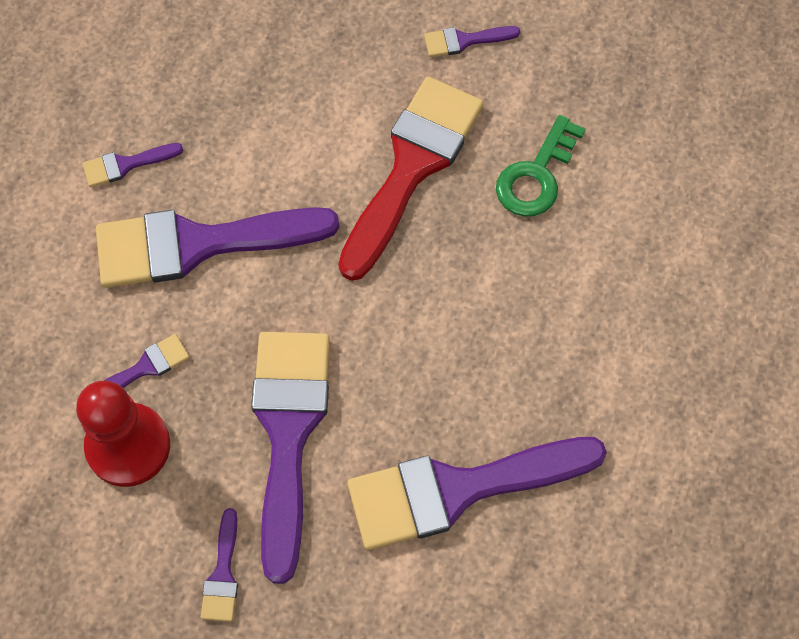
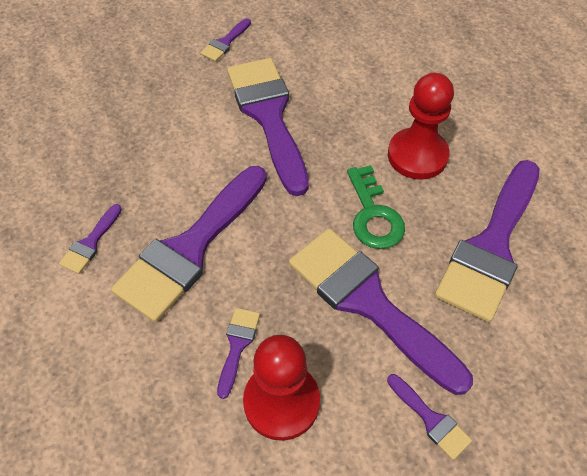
camera: 45 degrees left, 10 degrees down
(412, 166) = (268, 116): red brush -> purple brush
(505, 338) = (417, 155): none -> red pawn
(536, 175) = (337, 73): green key -> green key (373, 215)

